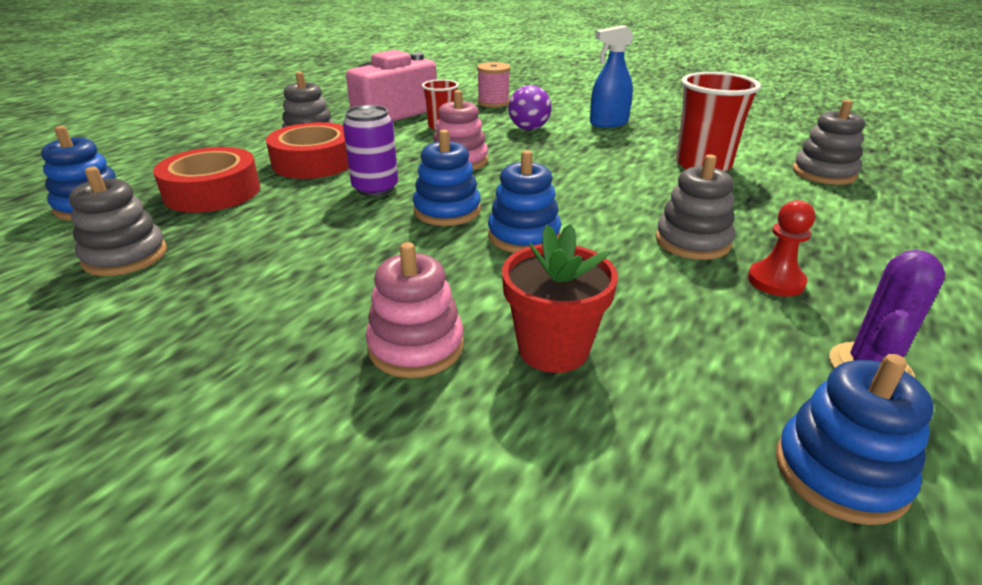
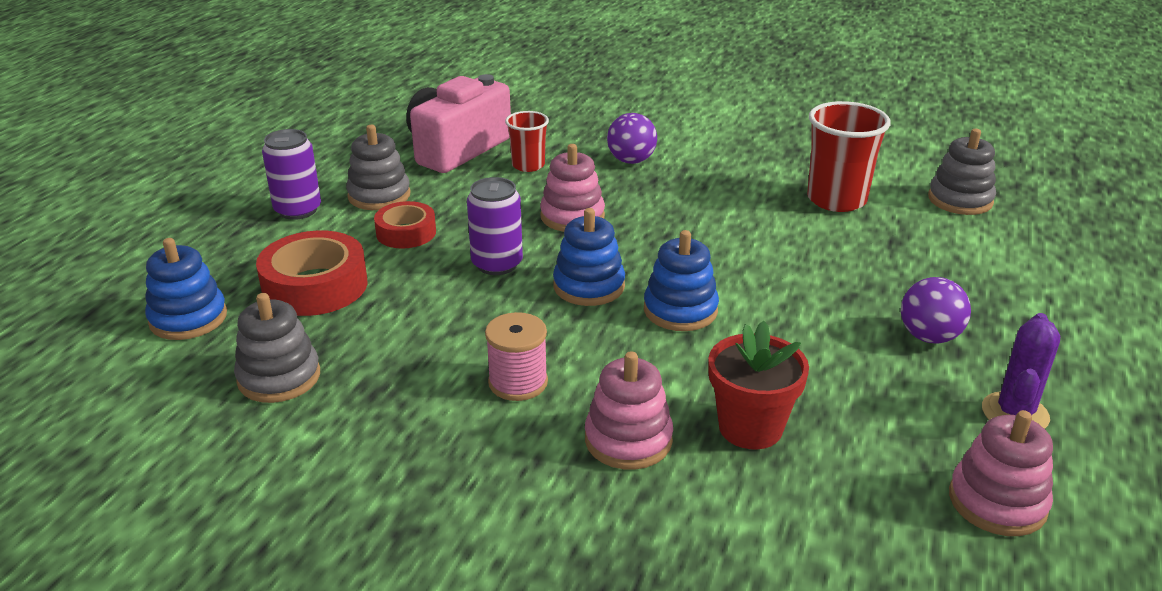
camera: 10 degrees left, 0 degrees up
(240, 142) = (298, 210): none -> purple can
(314, 162) = (406, 233): red tape -> red tape, size x0.62
(493, 103) = (573, 121): pink spool -> pink spool (518, 382)
(608, 123) = (719, 145): blue spray bottle -> none
(692, 241) = (845, 300): grey stacking toy -> none
(775, 281) = (929, 337): red pawn -> purple ball
(840, 473) = (997, 502): blue stacking toy -> pink stacking toy

